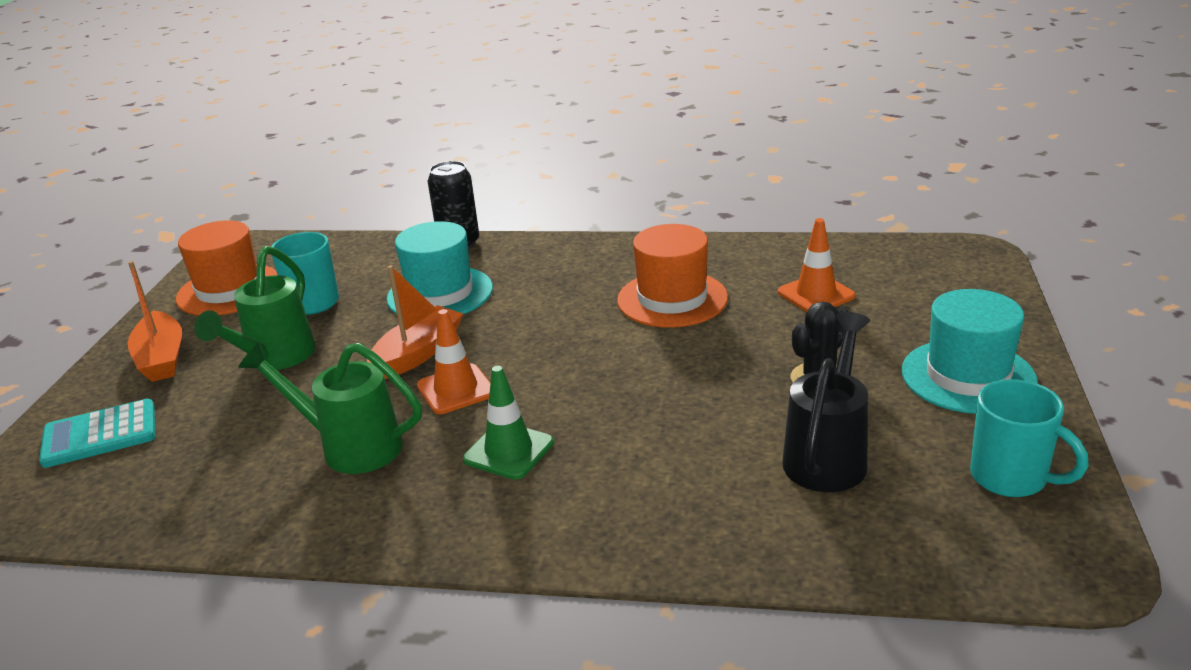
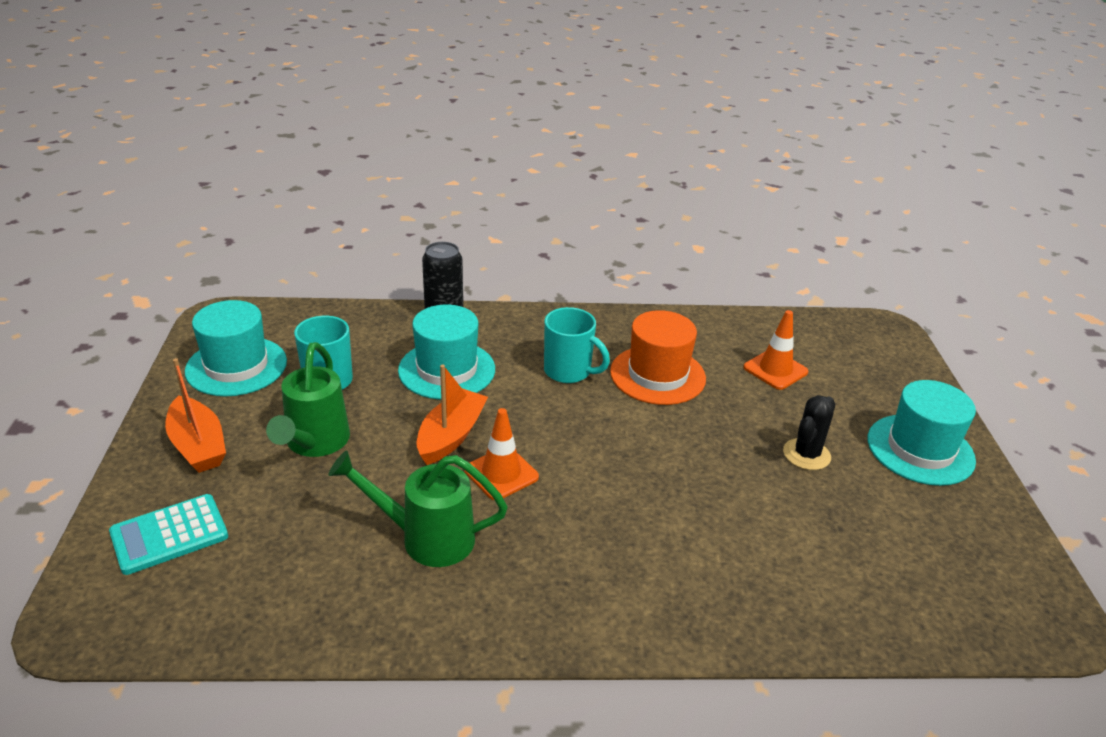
camera: 15 degrees left, 5 degrees up
(229, 290) = (236, 366): orange hat -> turquoise hat
(508, 451) = (573, 537): green traffic cone -> none
(828, 455) = (839, 530): black watering can -> none
(1011, 478) = (983, 545): turquoise mug -> turquoise mug (569, 371)

